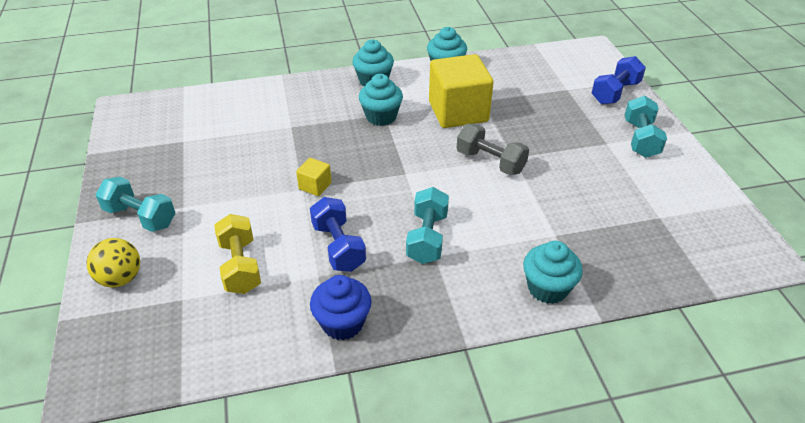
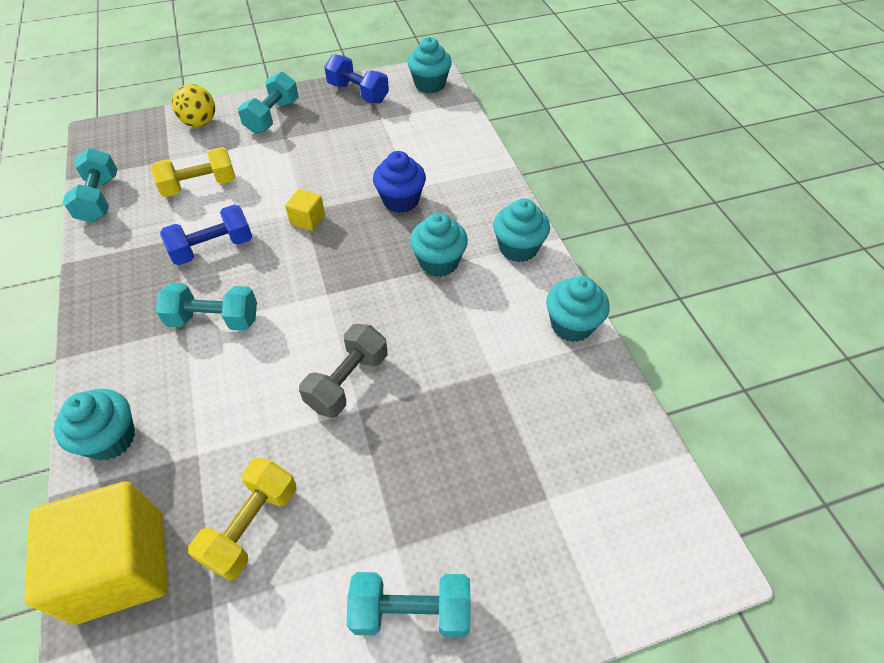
camera: 85 degrees right, 10 degrees up
(143, 110) = (430, 84): none -> turquoise cupcake
(233, 355) = (99, 199): none -> turquoise dumbbell
(342, 323) = (113, 262): blue cupcake -> blue cupcake (401, 200)
(458, 112) = (459, 343): yellow cube -> yellow cube (121, 566)
(604, 203) = (252, 525): none -> yellow dumbbell
(615, 92) = (552, 585): blue dumbbell -> blue dumbbell (358, 93)

